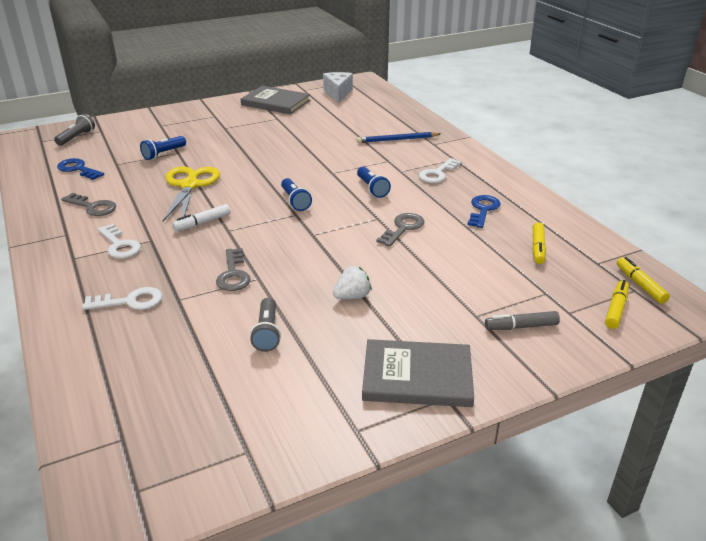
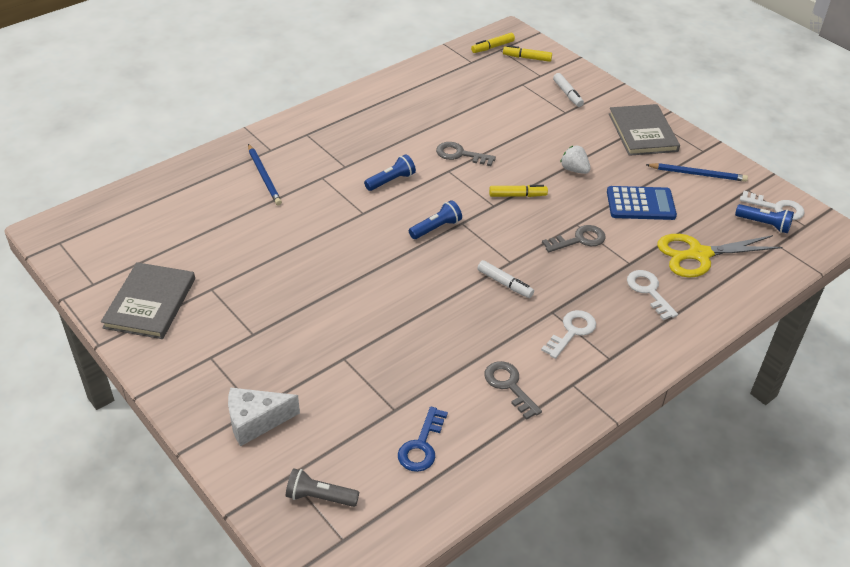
camera: 105 degrees left, 10 degrees up
(93, 207) = (509, 386): grey key -> grey key turned 45 degrees counterclockwise
(163, 154) = (351, 371): blue flashlight -> blue flashlight (764, 224)
(190, 185) = (429, 318): yellow scissors -> yellow scissors (698, 255)
(267, 333) = (640, 204): grey flashlight -> blue calculator
(304, 404) = (697, 174): none -> blue pencil
(338, 93) = (108, 246): white cheese -> white cheese (256, 421)
(437, 174) = (344, 143): white key -> white key (777, 208)
(483, 210) = (409, 113): blue key -> none
(521, 327) = (567, 94): grey marker -> white marker
(538, 248) = (462, 87): yellow marker -> yellow marker (517, 195)

